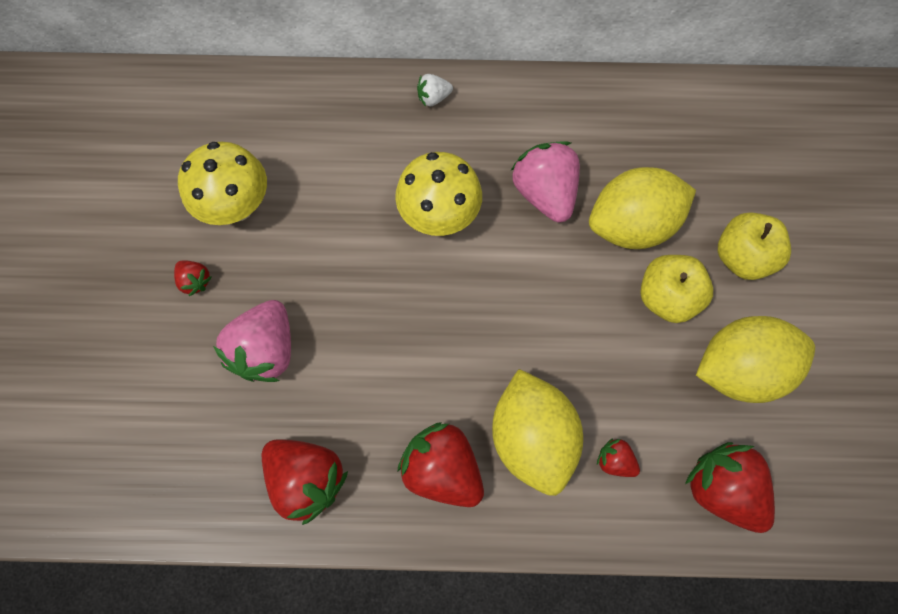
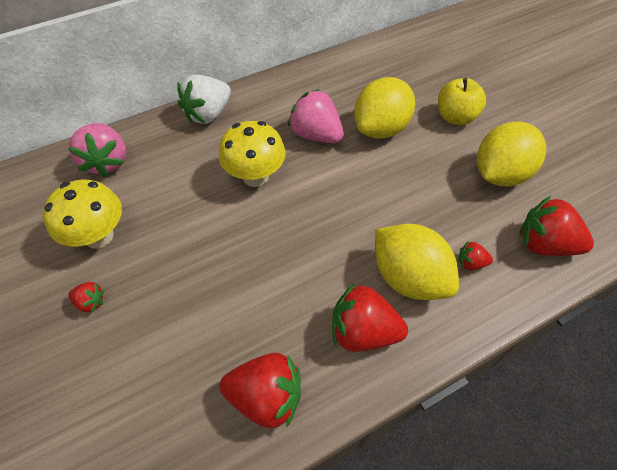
camera: 30 degrees left, 15 degrees down
(266, 350) = (178, 321): pink strawberry -> pink strawberry (107, 162)
(433, 98) = (208, 114): white strawberry -> white strawberry, size x2.04
(666, 297) = (430, 156): yellow apple -> none

